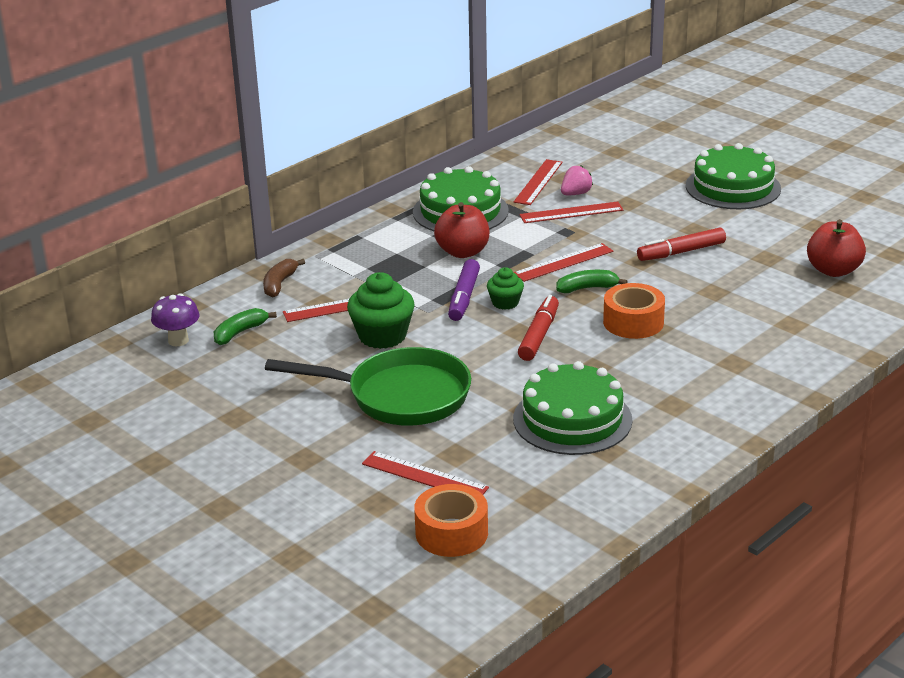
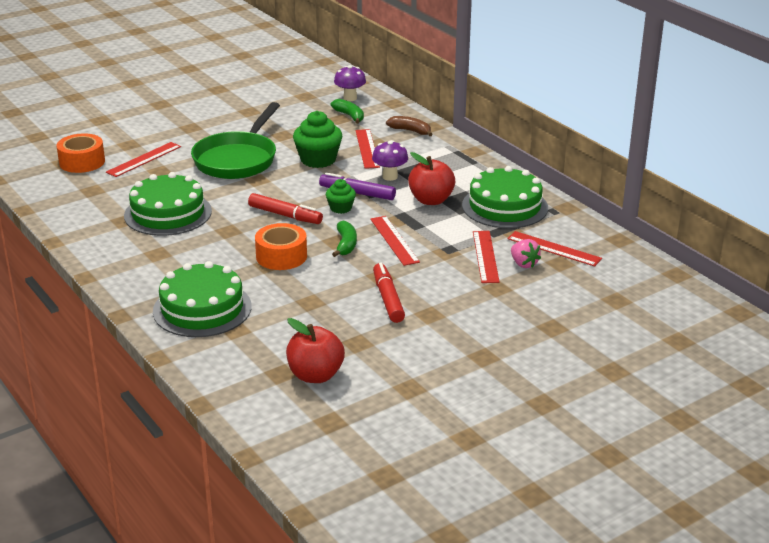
camera: 100 degrees right, 0 degrees up
(413, 282) = (390, 177): none -> purple mushroom
(733, 187) = (514, 354): green cake -> green cake (202, 309)

